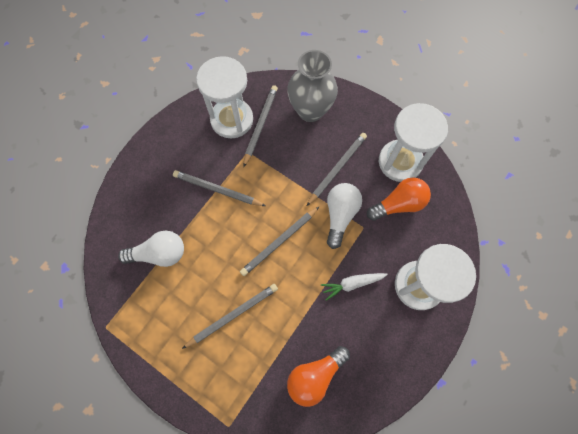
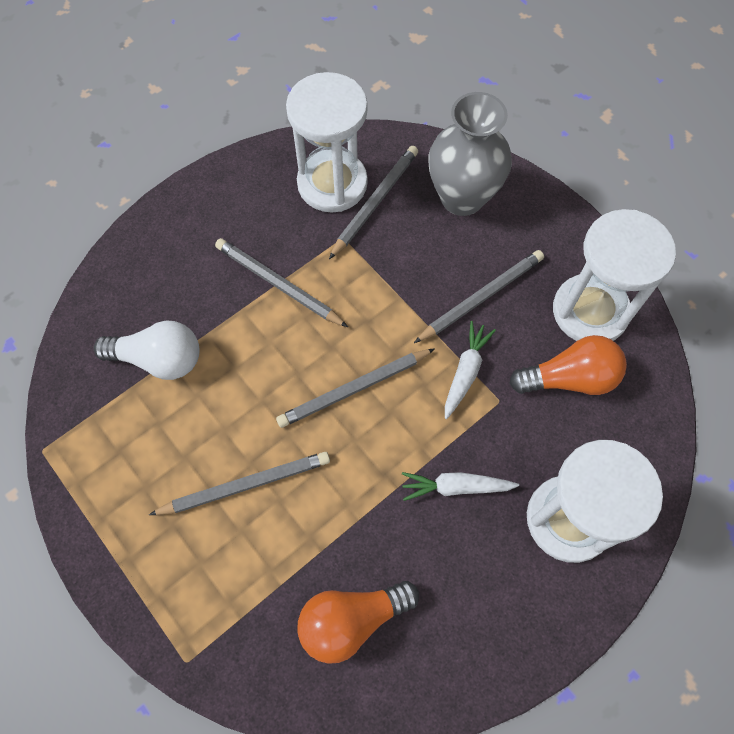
camera: 15 degrees right, 5 degrees down
(340, 215) = (465, 372): white light bulb -> white carrot

